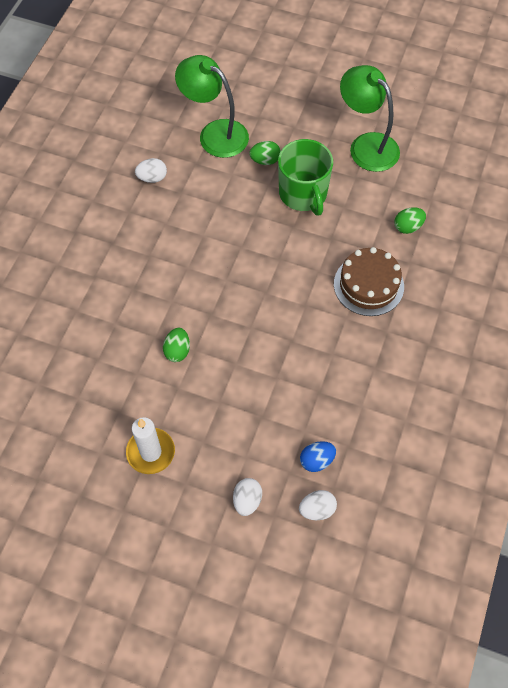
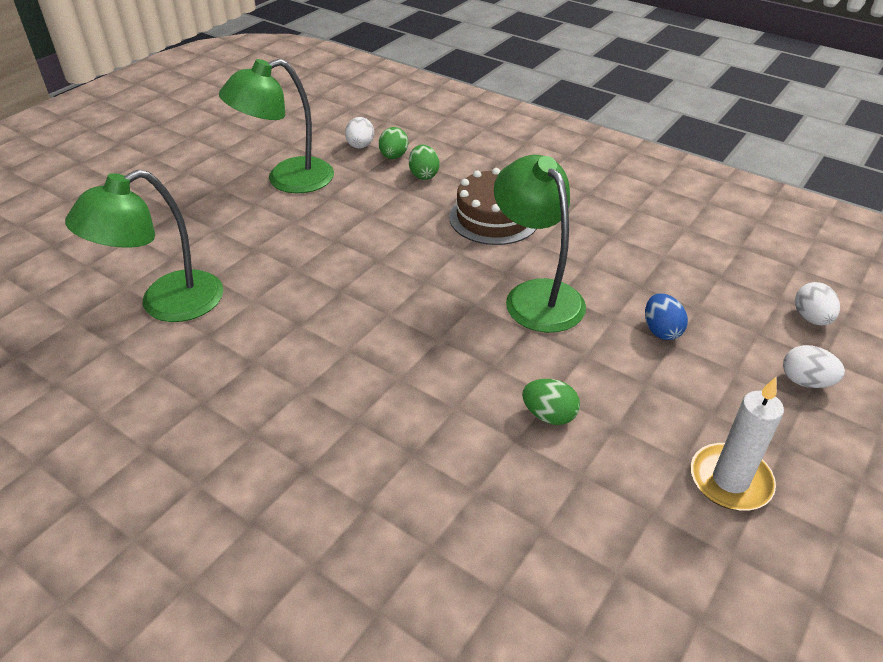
camera: 75 degrees left, 20 degrees down
(152, 178) = (201, 391): white egg -> white egg (360, 146)
(265, 160) = (252, 264): green egg -> green egg (393, 156)
(286, 327) = (536, 295): none -> green lamp
(303, 194) = (330, 241): green mug -> none
(316, 460) = (741, 306): blue egg -> blue egg (661, 330)

